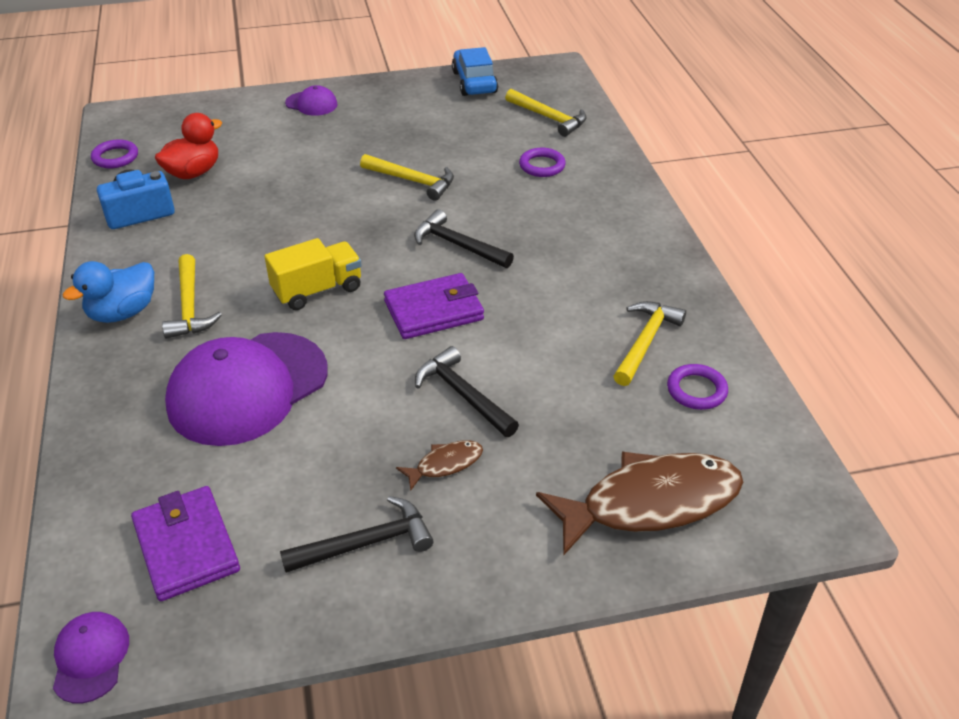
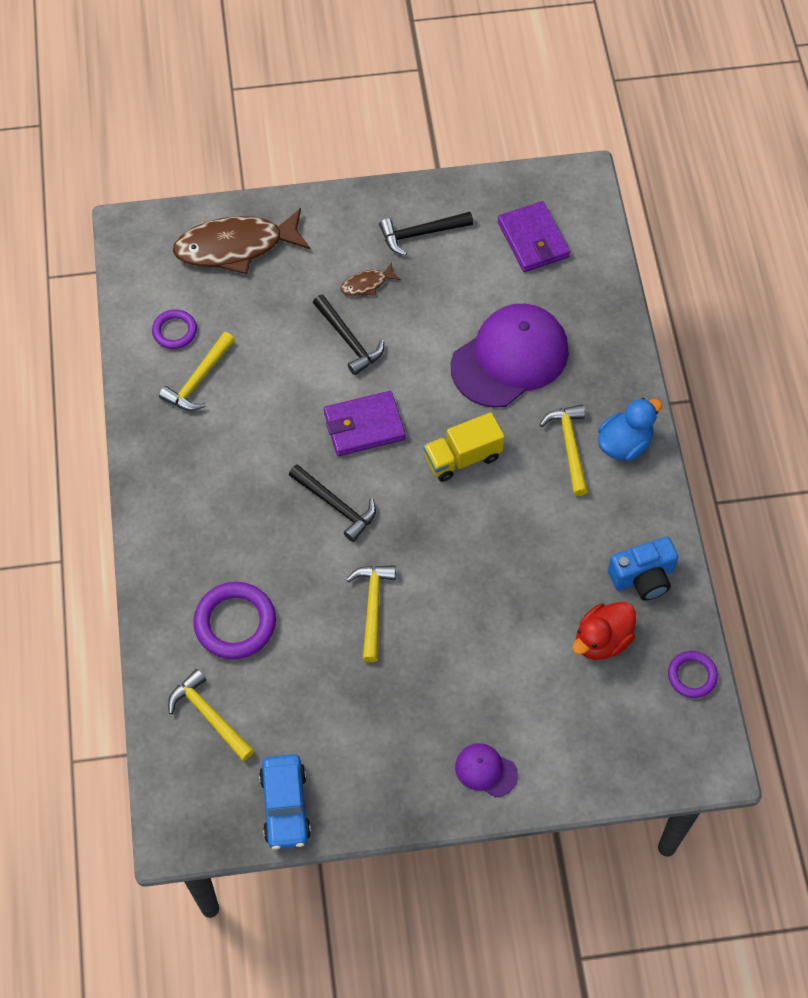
camera: 175 degrees left, 20 degrees up
(90, 658) = (574, 180): purple cap -> none
(412, 181) = (372, 607): yellow hammer -> yellow hammer turned 60 degrees clockwise
(542, 166) = (235, 623): purple ring -> purple ring, size x1.68

